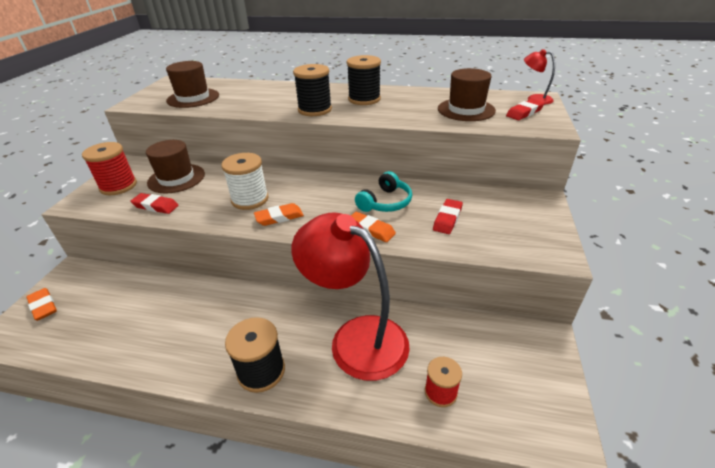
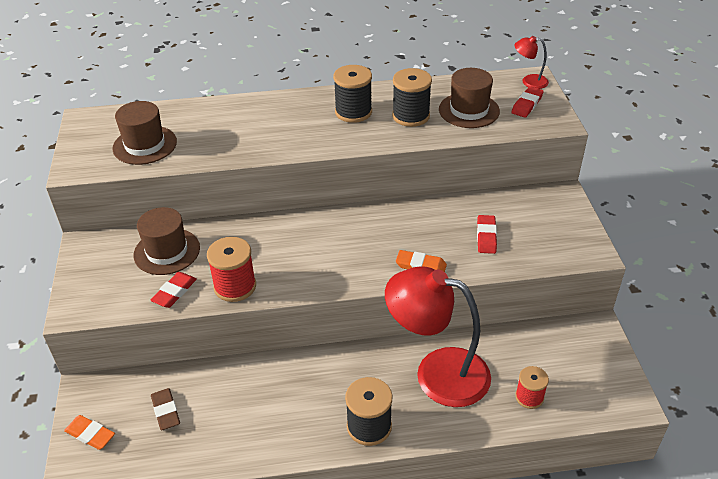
camera: 20 degrees left, 5 degrees up
(110, 304) = (166, 411): none -> brown eraser
(118, 186) = (104, 277): red spool -> red spool (235, 286)
(155, 206) = (174, 292): red eraser -> red eraser turned 60 degrees counterclockwise
(250, 199) = (275, 259): white spool -> none
(279, 217) = (322, 273): orange eraser -> none
(315, 110) = (309, 139): black spool -> black spool (411, 116)
(385, 202) = (418, 231): turquoise headphones -> none

